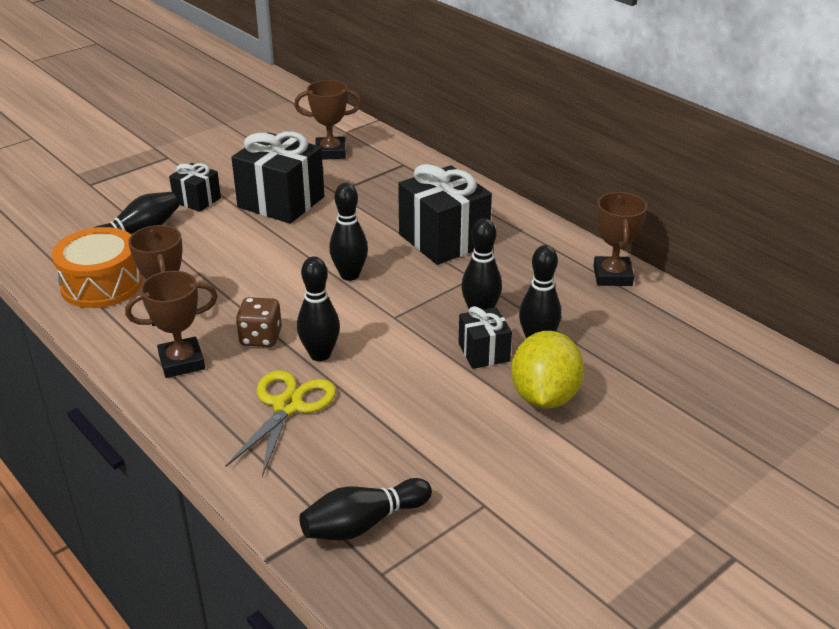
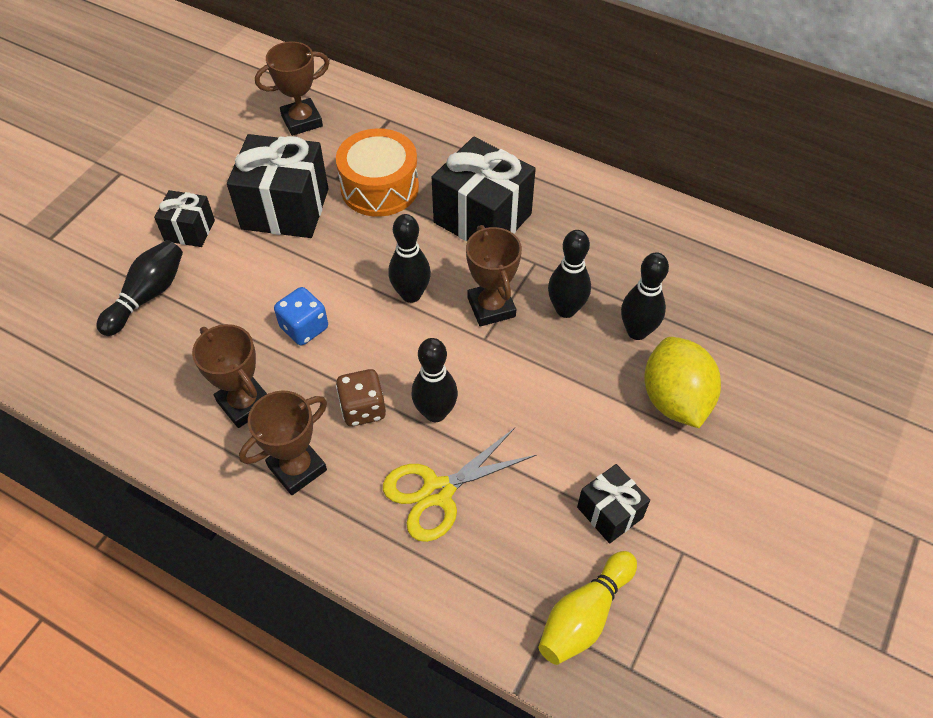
camera: 20 degrees left, 20 degrees up
(102, 284) = (148, 385): orange drum -> orange drum (379, 187)
(247, 277) = (304, 328): none -> blue dice
(288, 406) = (438, 492): yellow scissors -> yellow scissors turned 120 degrees counterclockwise
(363, 524) = (584, 615): black bowling pin -> yellow bowling pin
(484, 352) = (593, 360): black gift -> black gift (610, 512)
(612, 276) = (666, 223): brown trophy -> brown trophy (491, 307)

